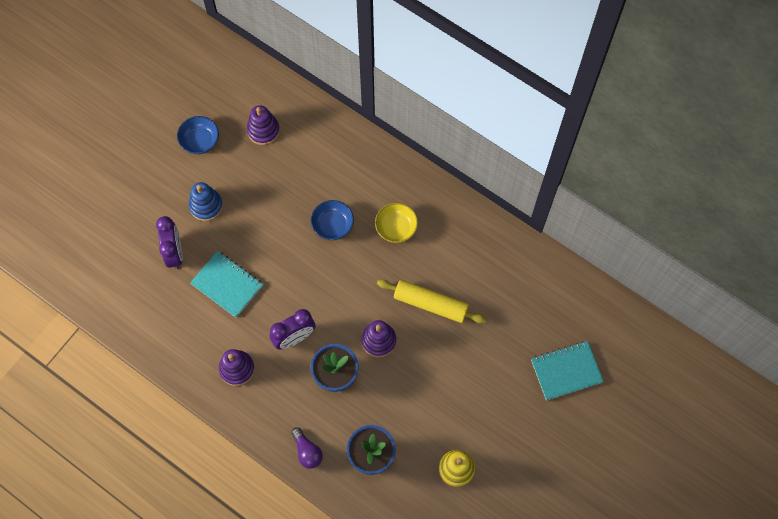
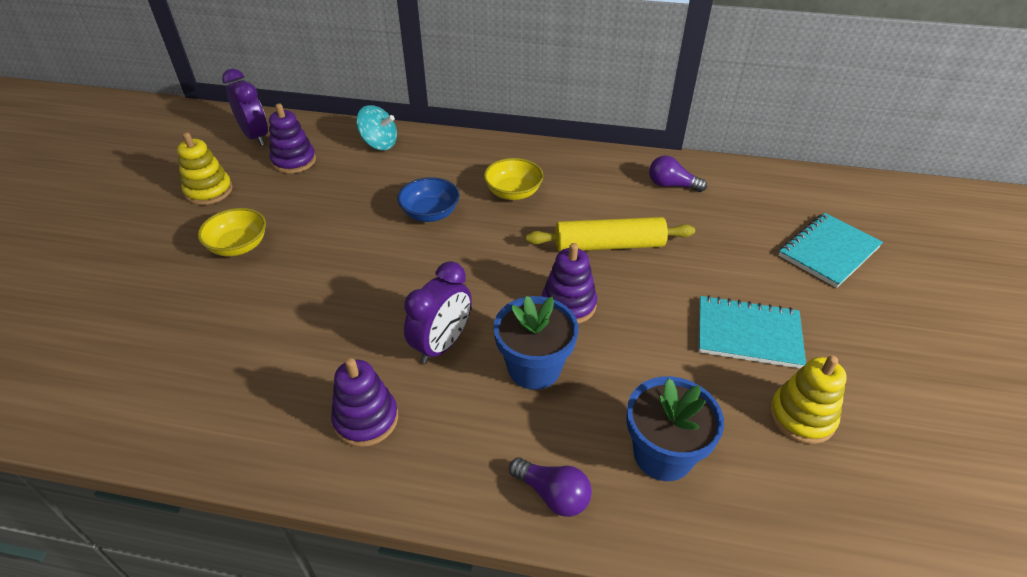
camera: 25 degrees left, 25 degrees down
(175, 253) = (204, 309): purple clock -> purple clock (255, 137)
(200, 141) = (209, 191): blue bowl -> yellow stacking toy
(206, 206) = (239, 246): blue stacking toy -> yellow bowl
(227, 285) = (304, 319): turquoise notebook -> turquoise notebook (748, 334)
(328, 135) = (379, 144): none -> turquoise spinning top
(508, 267) = (671, 185): none -> purple light bulb

